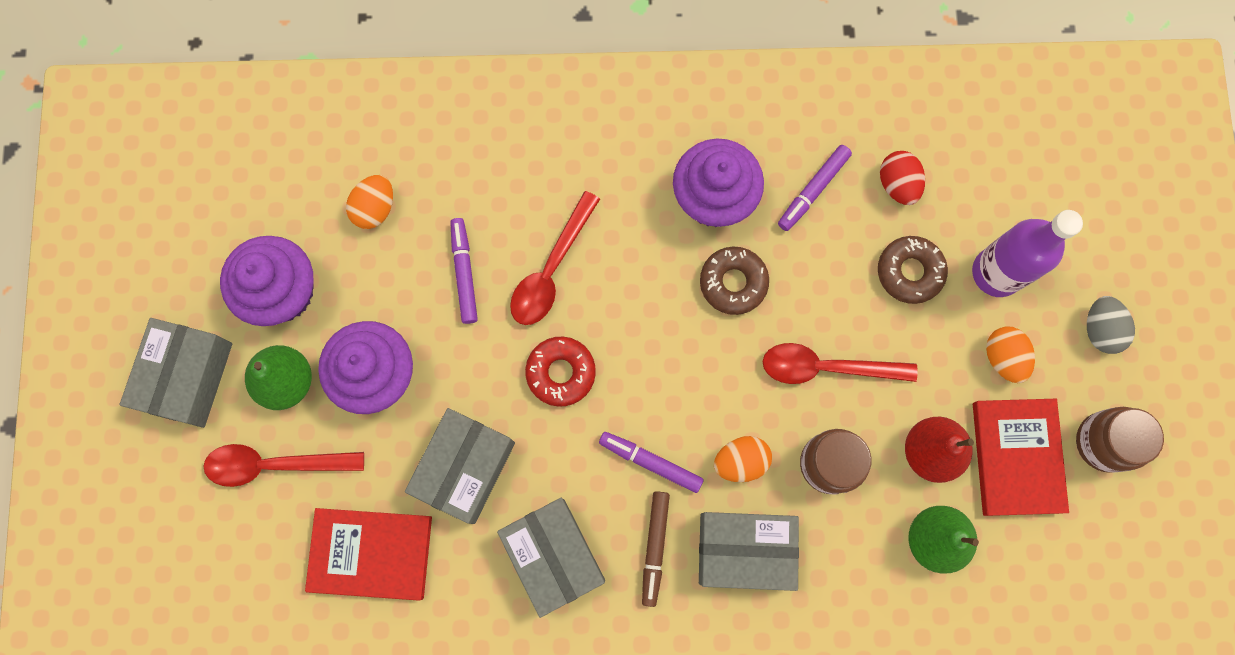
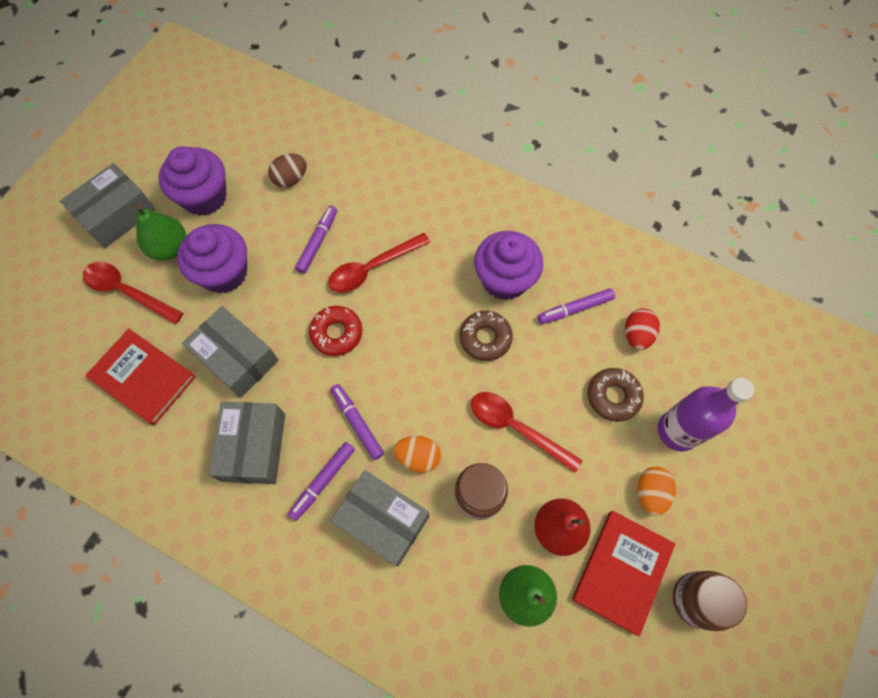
camera: 30 degrees right, 10 degrees down
(375, 208) = (290, 179): orange egg -> brown egg
(464, 468) = (237, 358): grey box -> grey box turned 75 degrees clockwise
(655, 547) = (323, 481): brown marker -> purple marker
(1100, 329) = (737, 514): grey egg -> none

